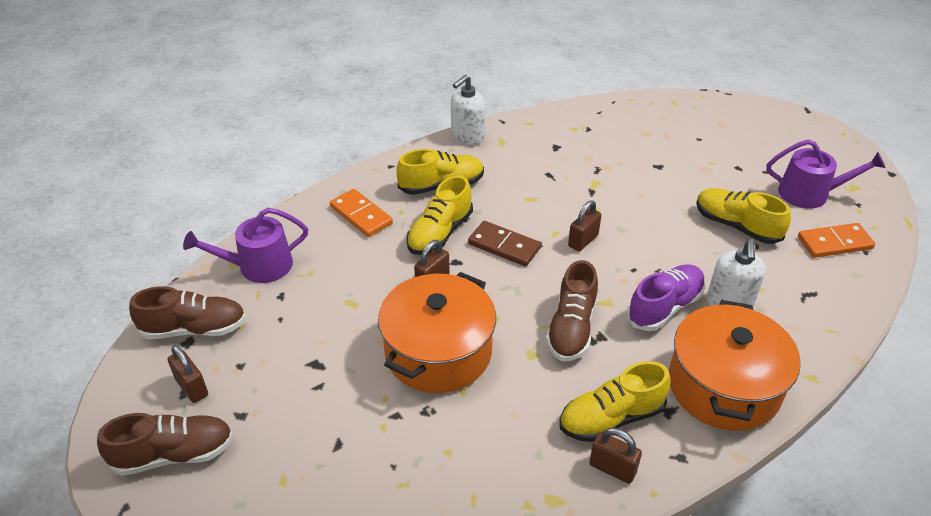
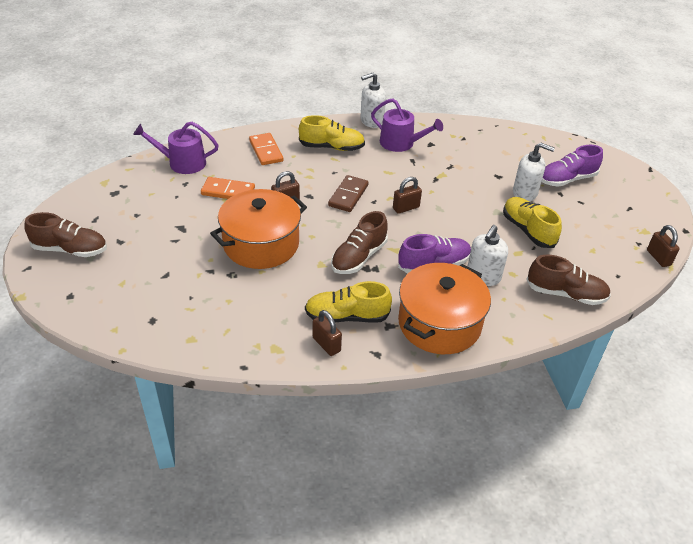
camera: 20 degrees right, 0 degrees up
(192, 387) = (102, 218): brown padlock -> brown padlock (658, 258)
(194, 329) = (122, 187): brown shoe -> brown shoe (565, 294)
(440, 233) = (310, 176): yellow shoe -> none
(504, 246) = (348, 195): brown domino -> brown domino turned 60 degrees clockwise
(701, 179) = (525, 193): none -> white soap dispenser
(733, 148) = (567, 179): none -> purple shoe
(810, 194) = (604, 225): purple watering can -> purple watering can (401, 143)
(834, 243) = (597, 263): orange domino -> orange domino (228, 191)

